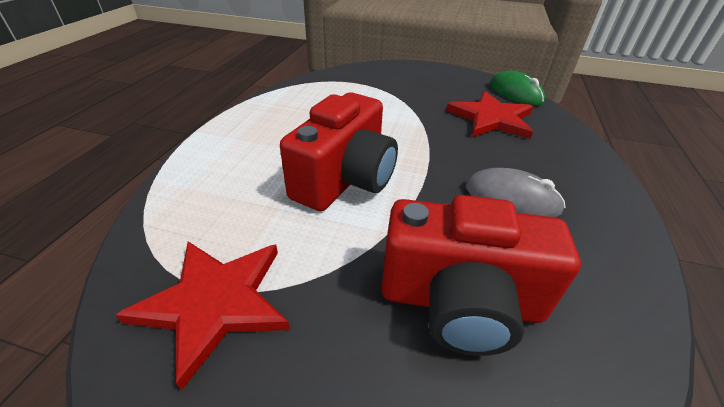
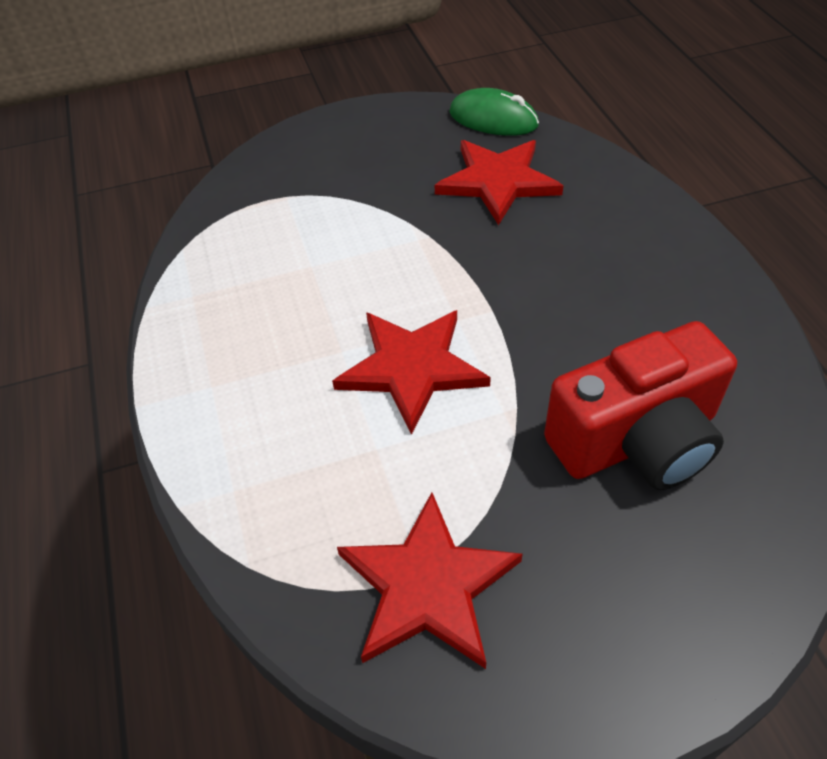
camera: 30 degrees left, 10 degrees up
(345, 179) = (411, 368): red camera -> red star
(511, 198) = (600, 294): grey mouse -> none

